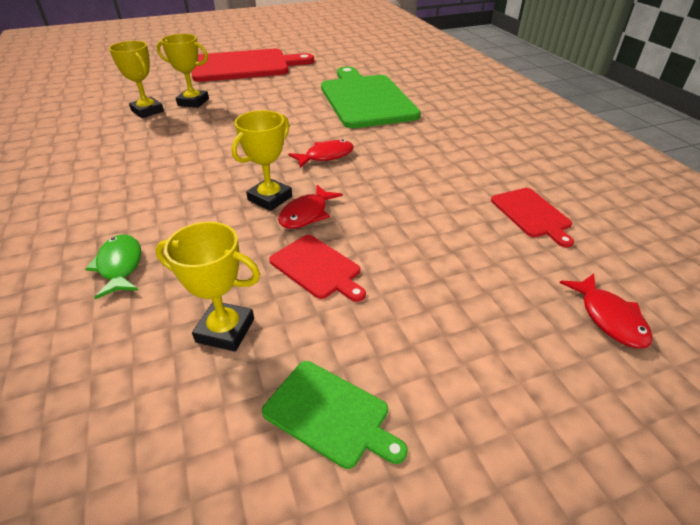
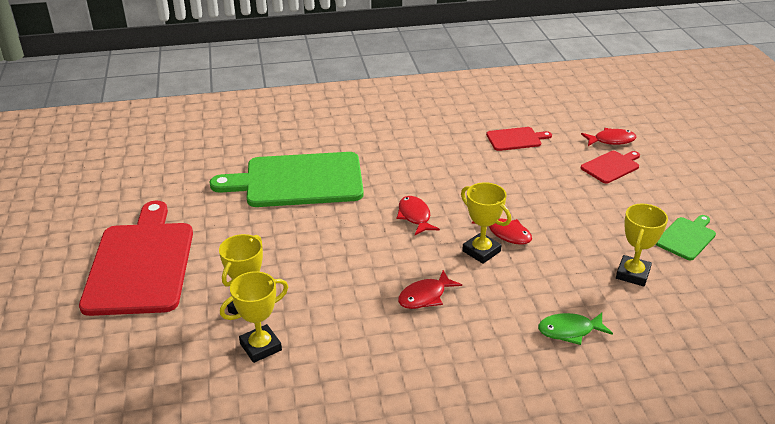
camera: 80 degrees left, 5 degrees down
(196, 170) = (425, 296): none -> red fish
(317, 268) = (571, 233): red cutting board -> red cutting board (611, 166)

